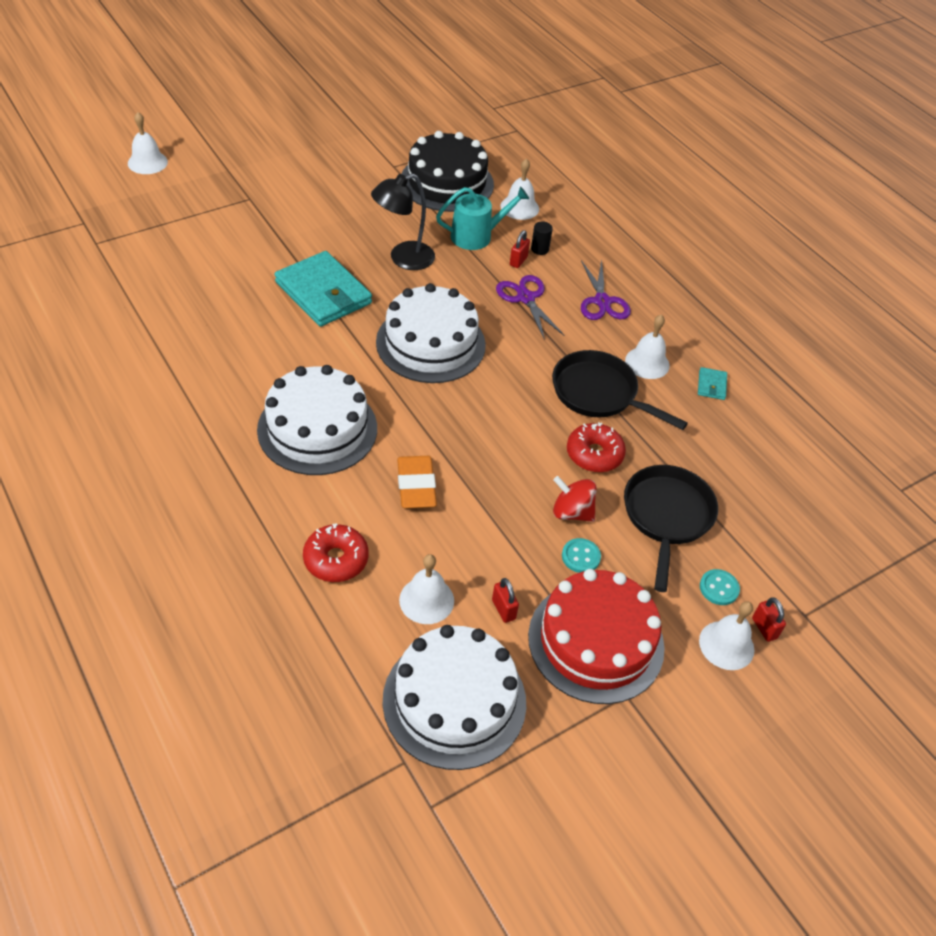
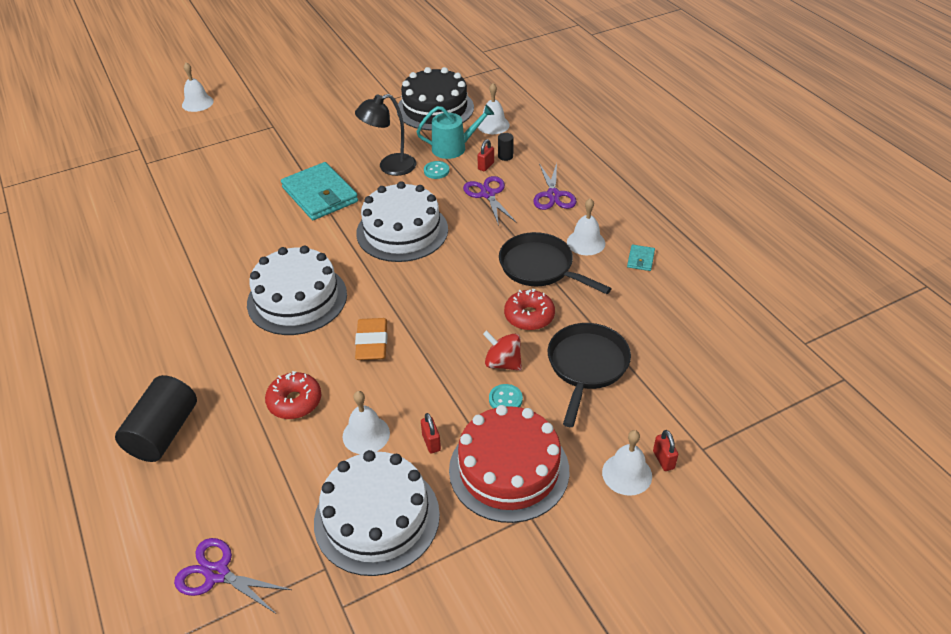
camera: 10 degrees right, 5 degrees down
(183, 598) = (163, 432): none -> black cylinder
(279, 771) = (217, 573): none -> purple scissors
(719, 588) = (626, 426): turquoise button -> turquoise button (436, 171)

